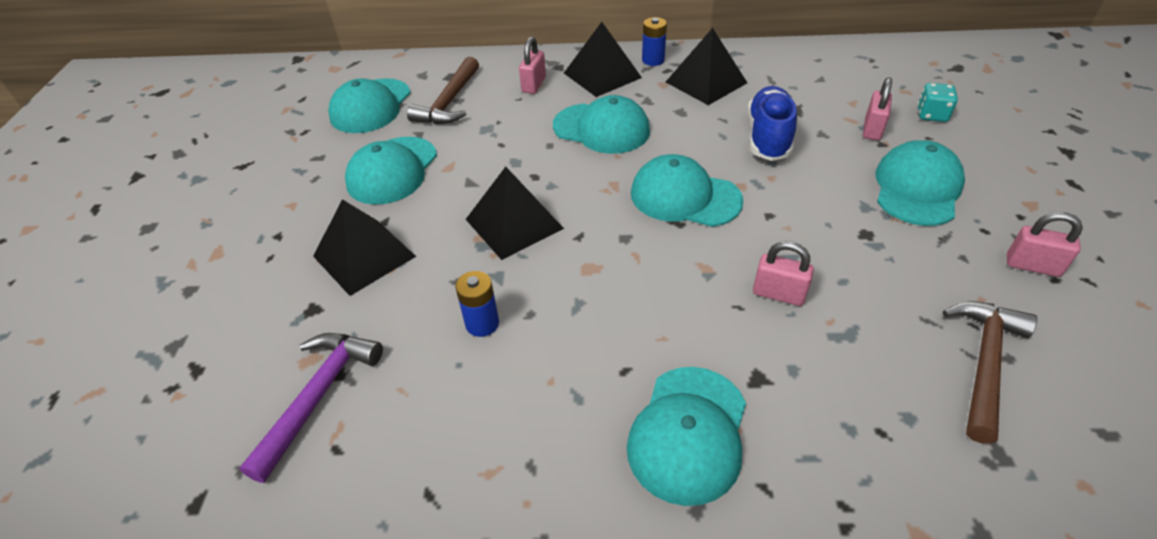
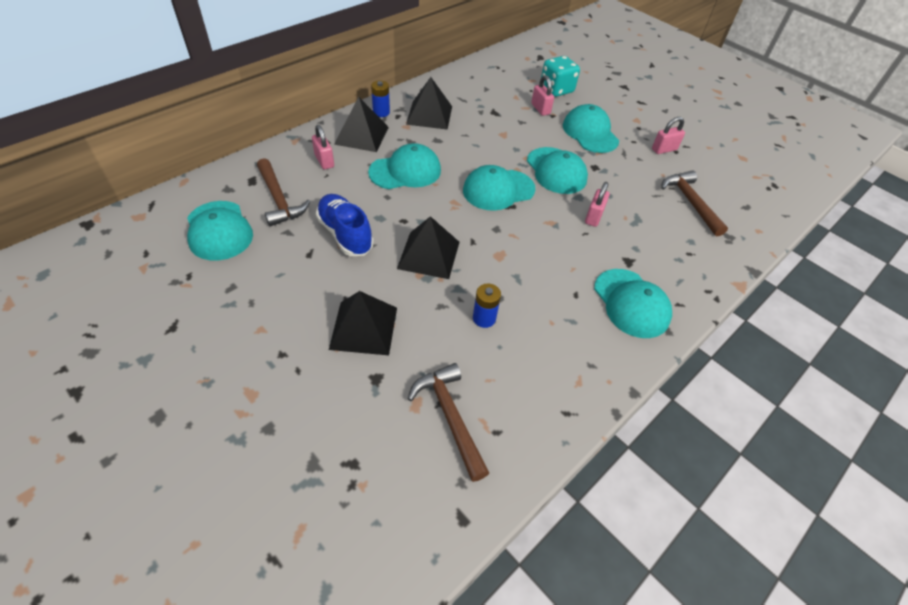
camera: 50 degrees left, 5 degrees up
(319, 396) = (450, 416): purple hammer -> brown hammer
(392, 170) = (304, 266): turquoise cap -> turquoise cap (556, 171)
(768, 137) = (499, 135): blue shoe -> blue shoe (345, 234)
(778, 294) = (593, 217): pink padlock -> pink padlock turned 45 degrees counterclockwise
(931, 115) = (556, 89): turquoise dice -> turquoise dice, size x1.61

